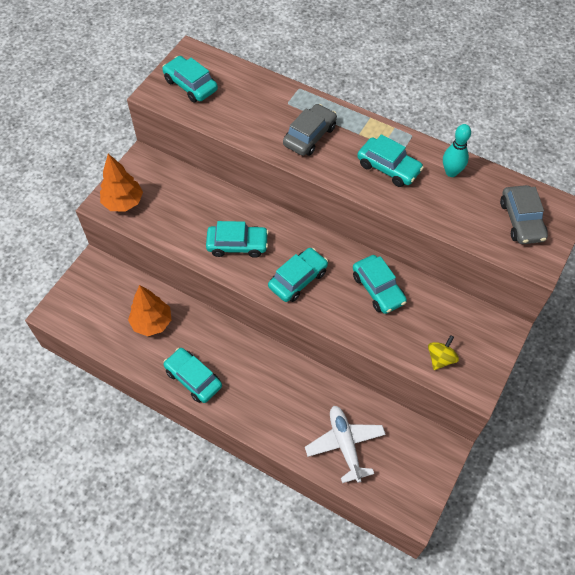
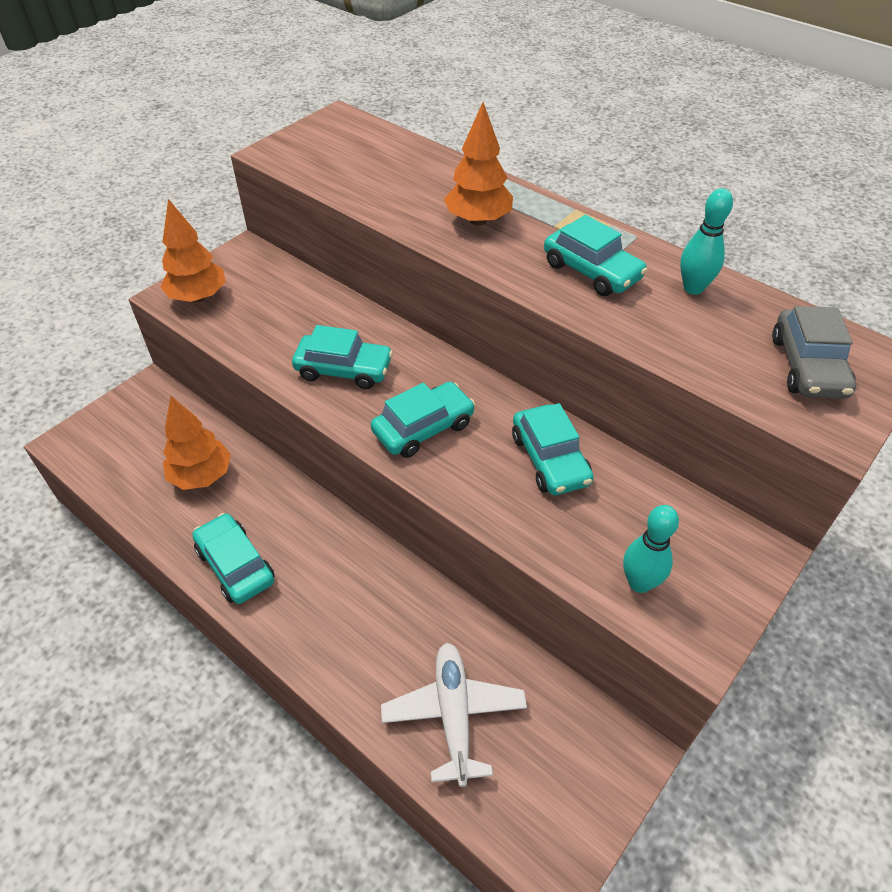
camera: 10 degrees right, 10 degrees down
(190, 85) = (324, 149): turquoise car -> none
(310, 136) = (478, 220): grey car -> orange tree
(440, 358) = (639, 583): yellow spinning top -> turquoise bowling pin

